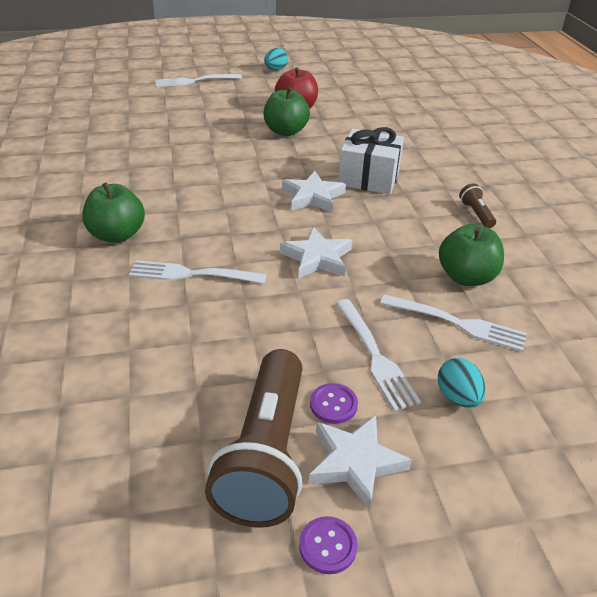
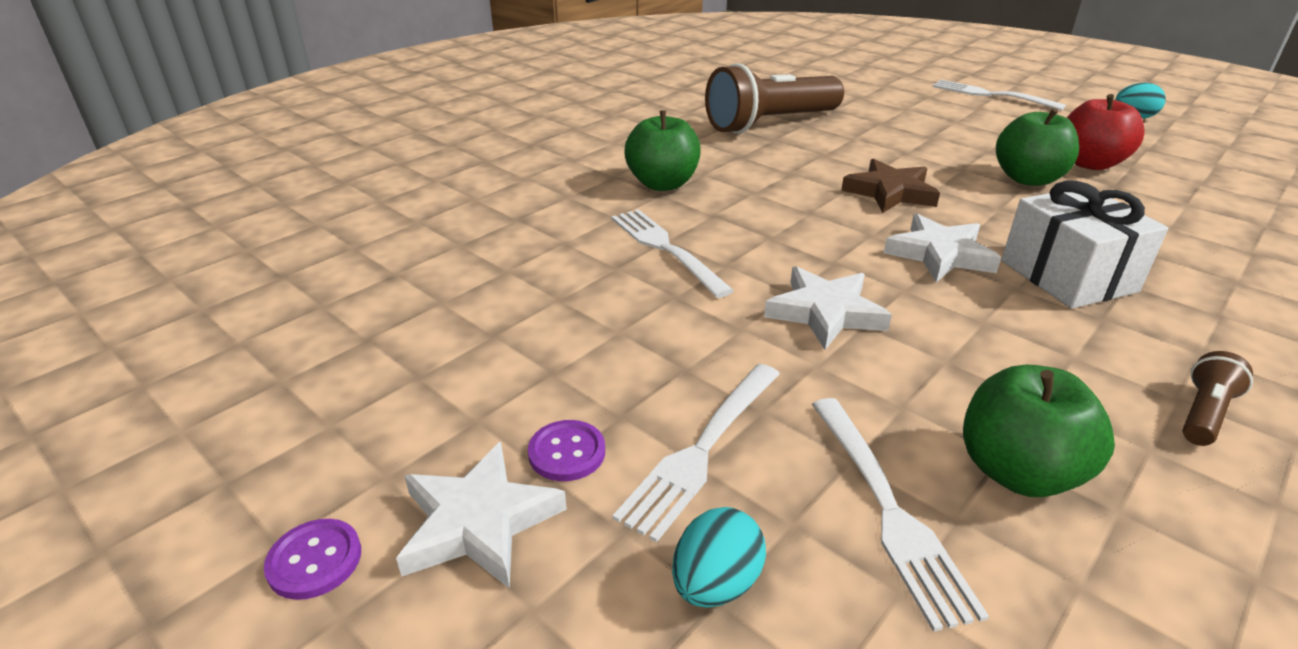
camera: 55 degrees right, 5 degrees down
(242, 172) = (890, 192): none -> brown star
(266, 454) = (432, 434): brown flashlight -> brown flashlight (770, 123)

